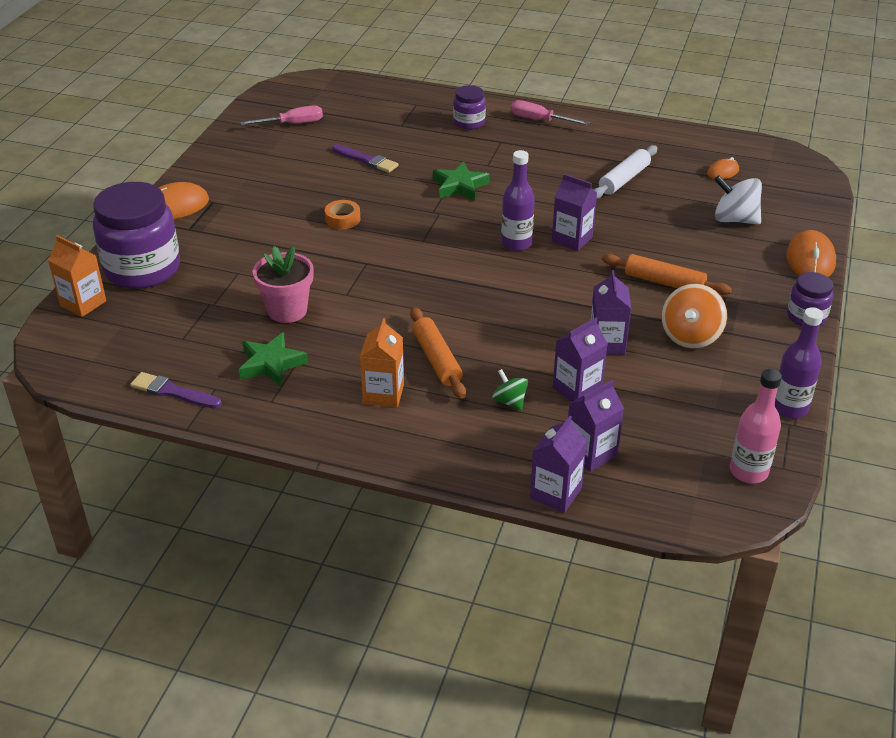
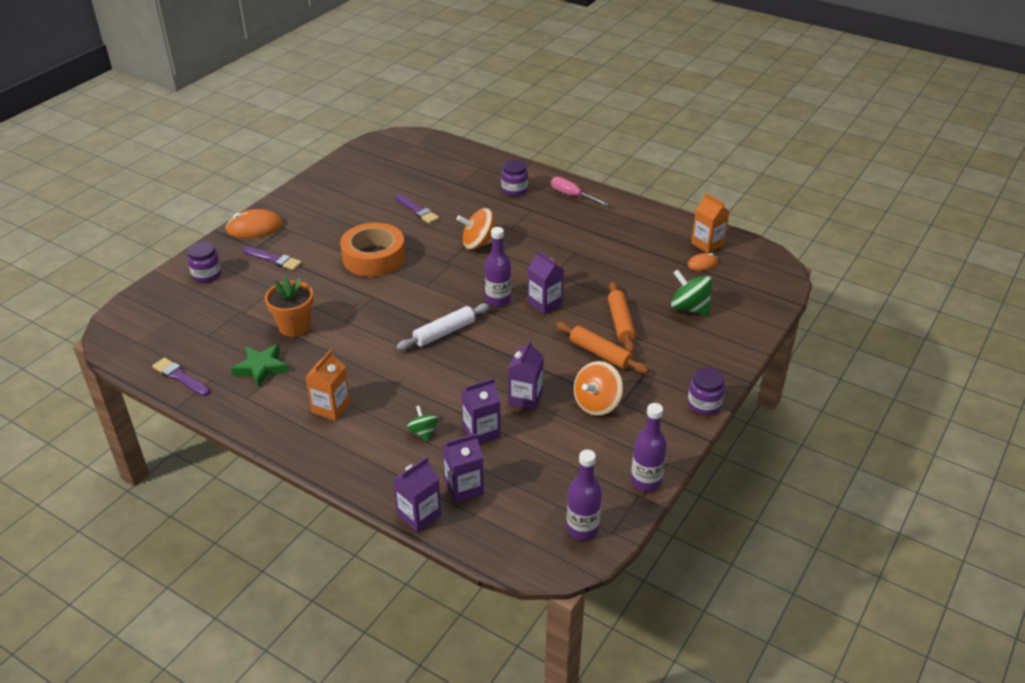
camera: 15 degrees right, 0 degrees up
(83, 303) = (152, 295): orange carton -> orange carton (707, 244)
(142, 269) = (207, 275): purple jar -> purple jar, size x0.50
(219, 239) = (274, 259): none -> purple brush
(287, 310) = (294, 326): pink flower pot -> orange flower pot
(292, 124) = (376, 171): pink screwdriver -> none
(342, 219) = (374, 257): orange tape -> orange tape, size x2.22
(436, 359) = (385, 387): orange rolling pin -> orange rolling pin (620, 322)
(459, 186) = (478, 243): green star -> orange spinning top
(624, 179) = (615, 258): white rolling pin -> white rolling pin (444, 332)
(734, 219) = (689, 308): white spinning top -> green spinning top
(748, 471) = (582, 529): pink bottle -> purple bottle
(810, 260) = (735, 354): orange mouse -> none

